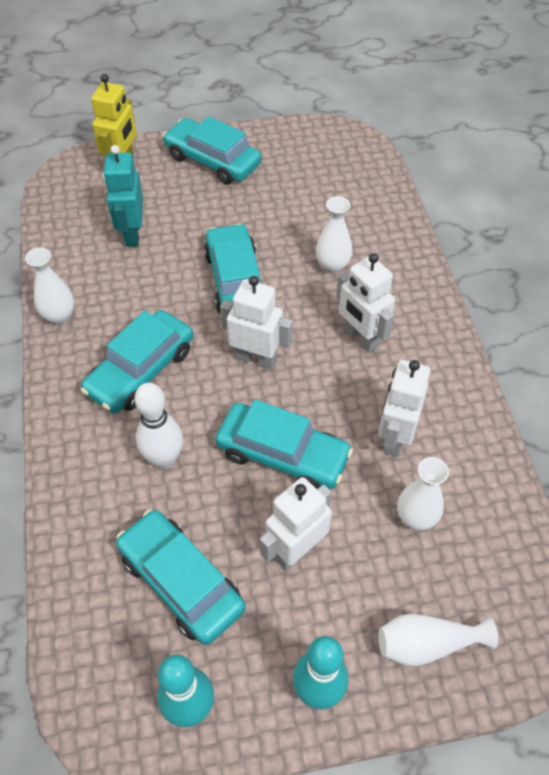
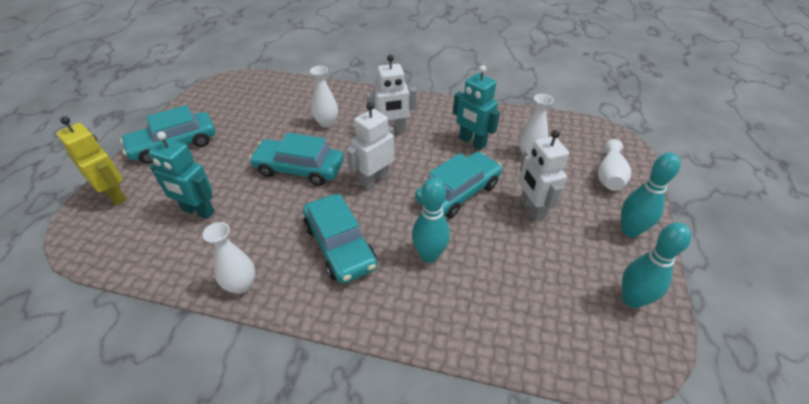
camera: 65 degrees left, 10 degrees down
(164, 459) = (429, 255): white bowling pin -> turquoise bowling pin
(181, 582) = (535, 276): turquoise car -> none
(394, 437) = (472, 142): white robot -> turquoise robot

